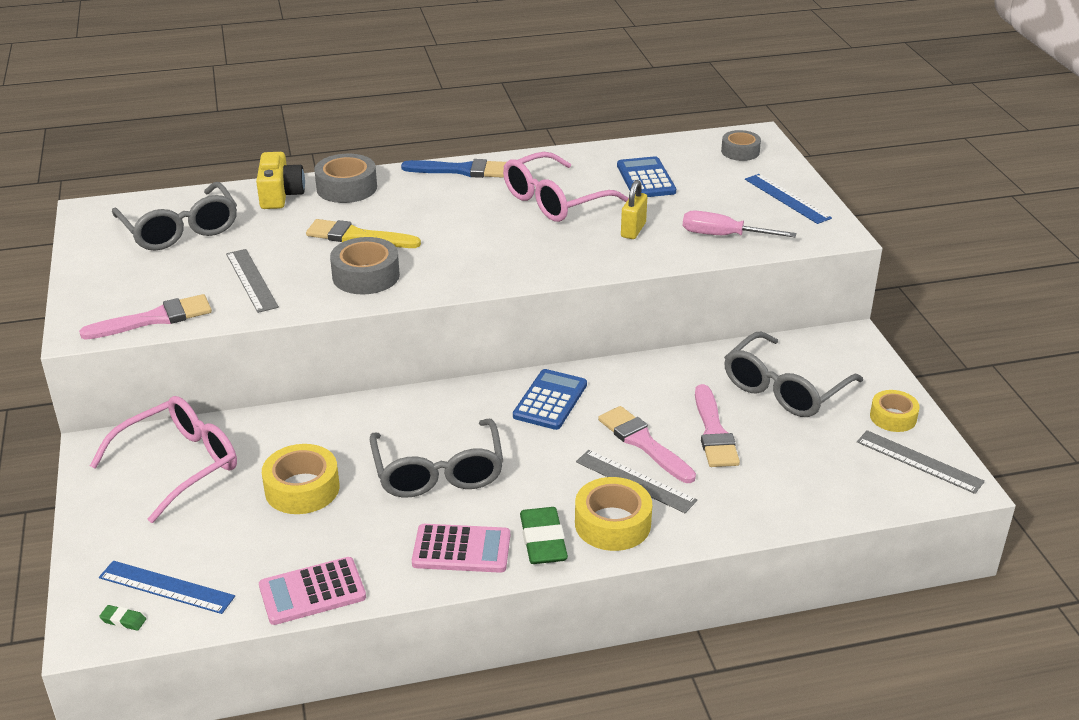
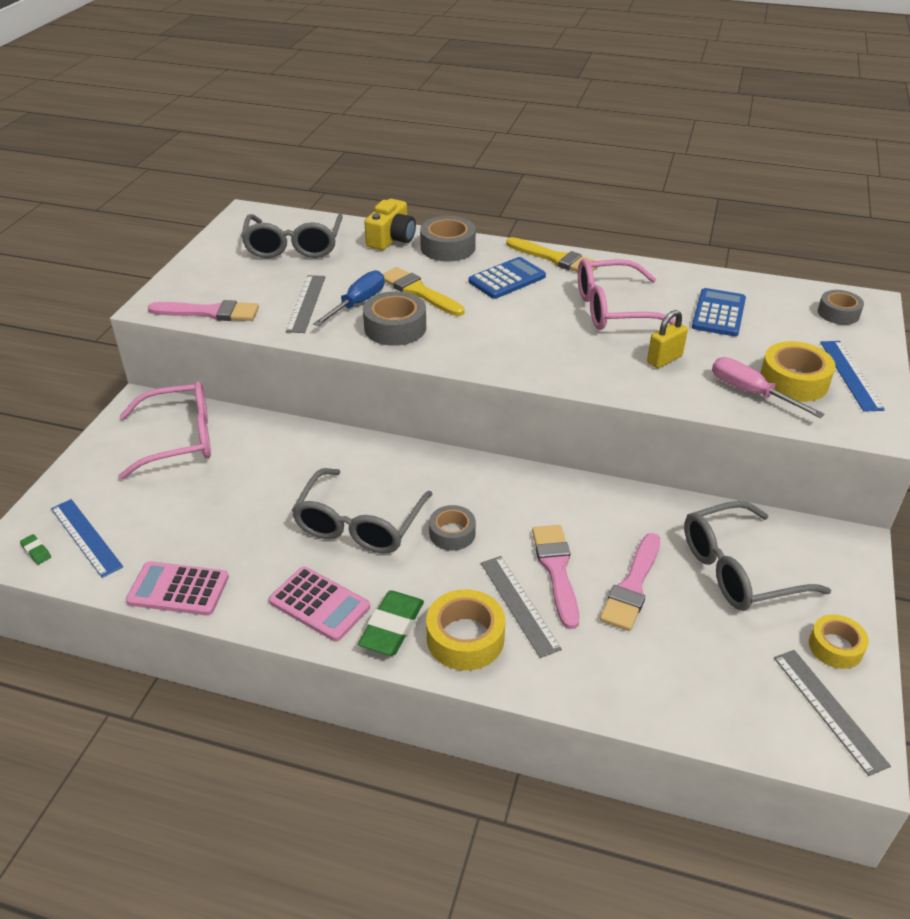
camera: 30 degrees right, 5 degrees up
(302, 489) = (246, 495): yellow tape -> yellow tape (793, 381)
(306, 265) = (358, 303): none -> blue screwdriver
(461, 170) = (555, 259): blue brush -> yellow brush
(530, 448) = (452, 533): none -> grey tape
(550, 400) = (505, 495): blue calculator -> blue calculator (507, 279)

